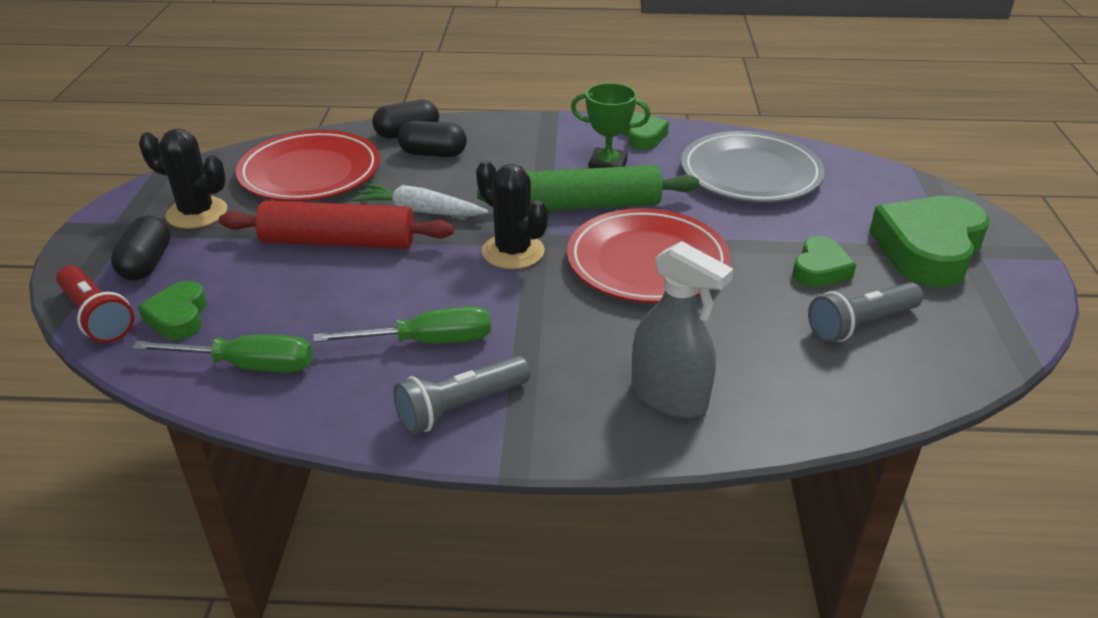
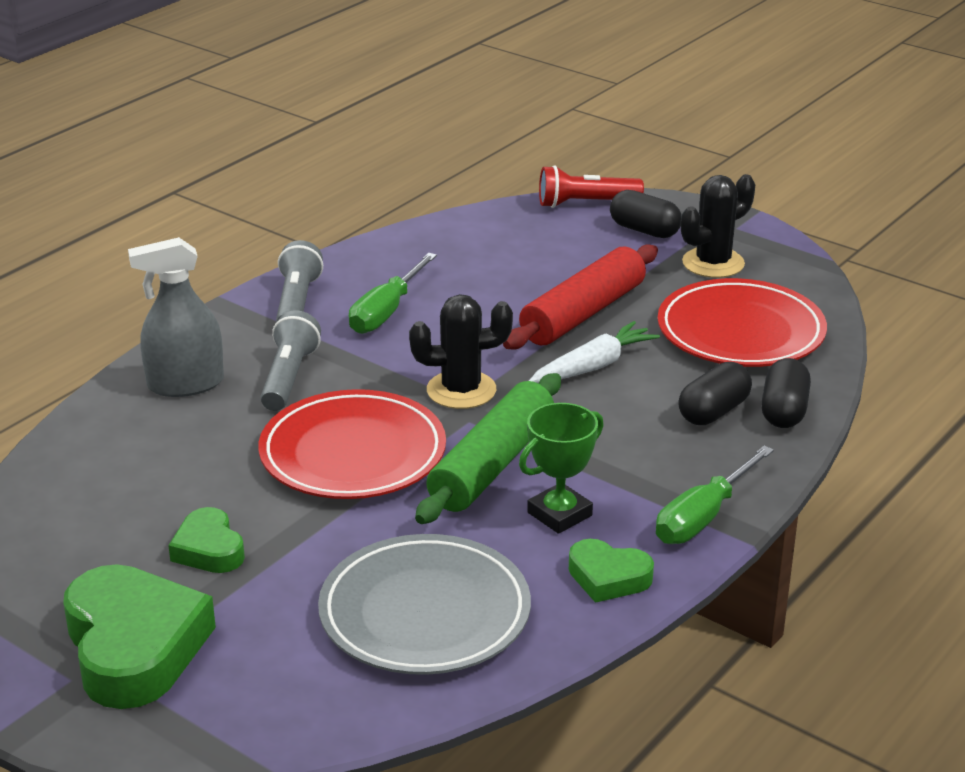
camera: 125 degrees right, 5 degrees down
(178, 317) = (547, 230): green heart -> none
(248, 366) = (450, 242): green screwdriver -> green screwdriver (703, 517)
(861, 324) = (115, 522): grey flashlight -> grey flashlight (289, 377)

